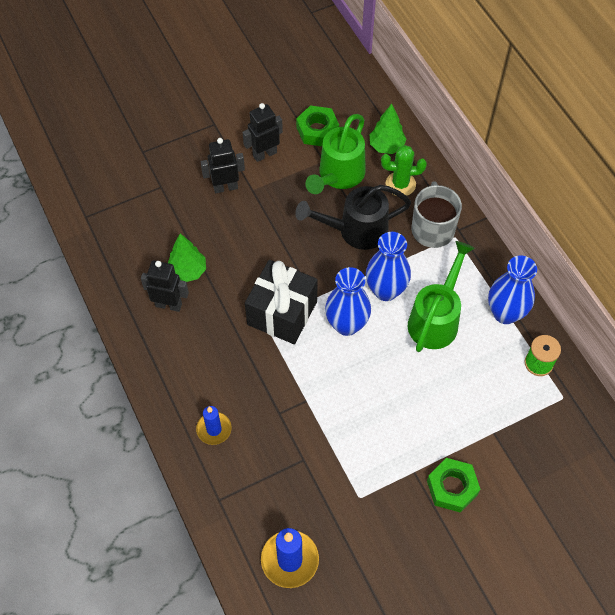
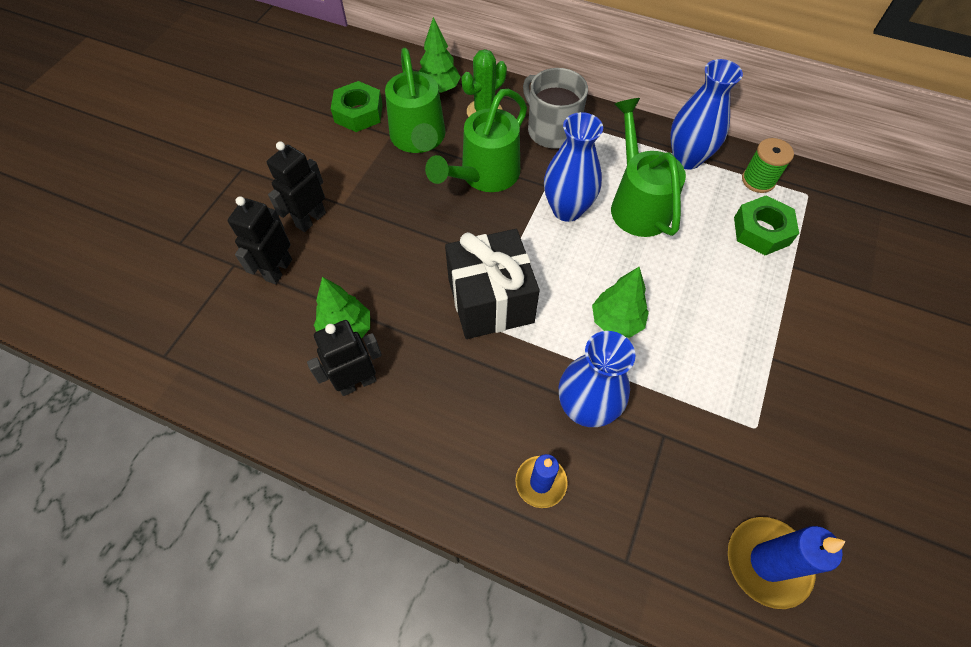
camera: 40 degrees left, 0 degrees up
(264, 154) = (324, 164): black robot -> black robot (278, 270)
(343, 380) = (616, 321): none -> green tree
(346, 324) = (564, 266): blue vase -> blue vase (585, 409)
(355, 230) = (484, 176): black watering can -> green watering can
(452, 487) = (819, 345): green nut -> green nut (761, 231)

